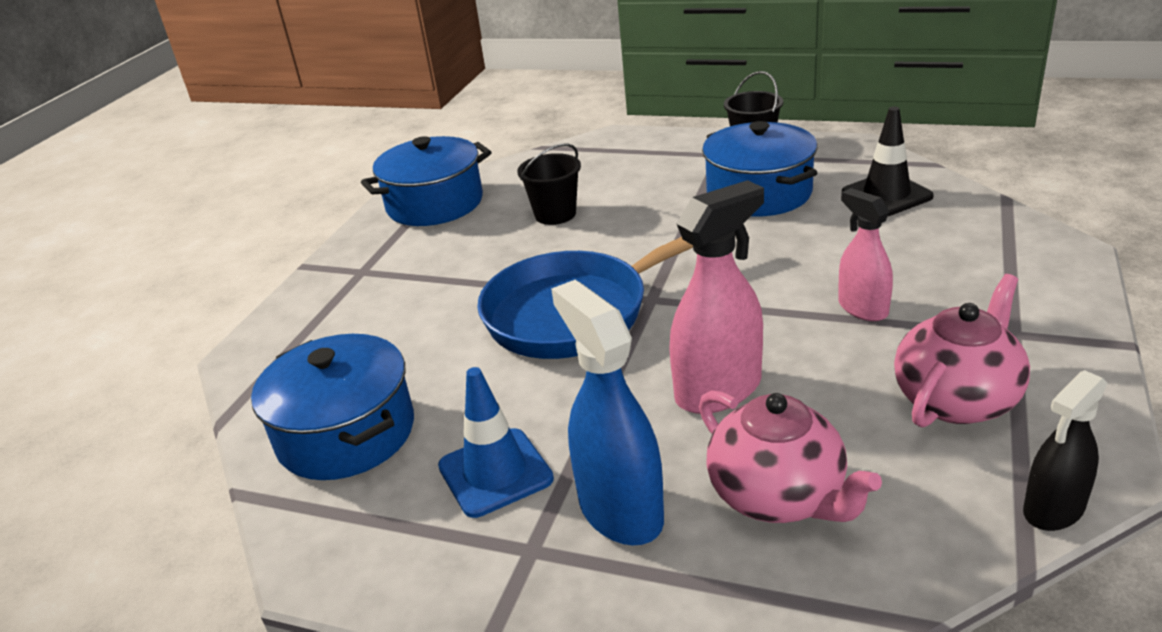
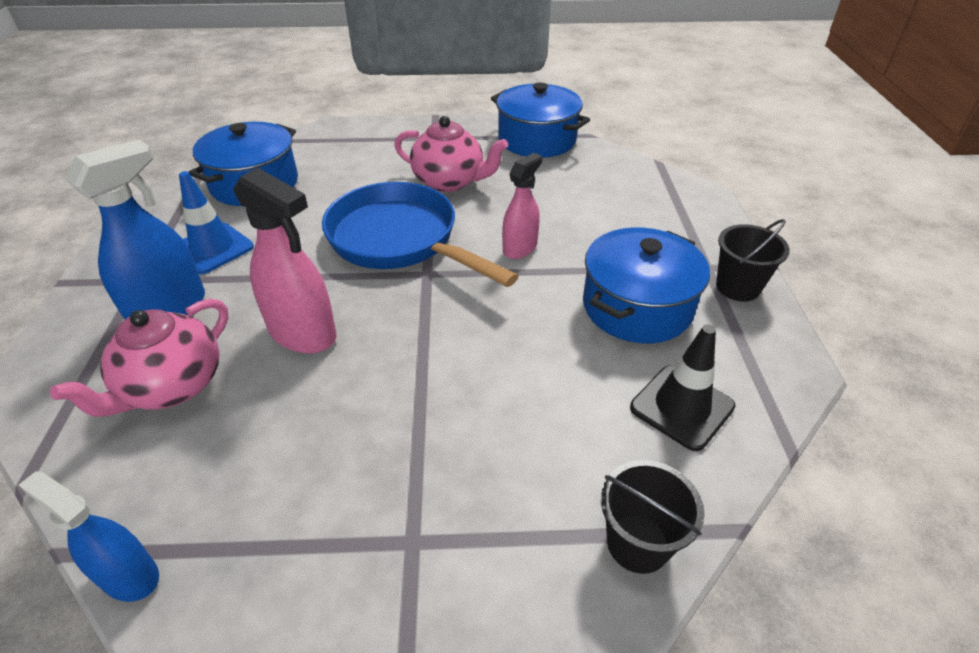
camera: 65 degrees right, 10 degrees up
(555, 214) = (544, 197): black bucket -> black bucket (637, 543)
(862, 308) = (437, 409): pink spray bottle -> pink spray bottle (520, 248)
(957, 399) = (293, 494): pink teapot -> pink teapot (450, 181)
(1053, 509) = (129, 576): black spray bottle -> blue spray bottle

